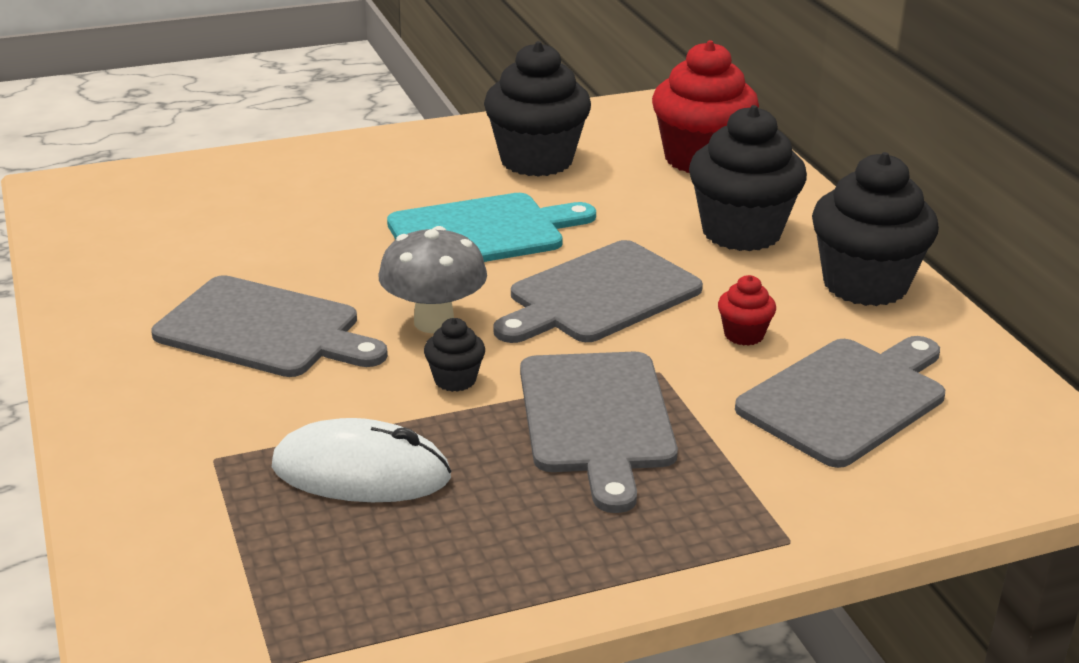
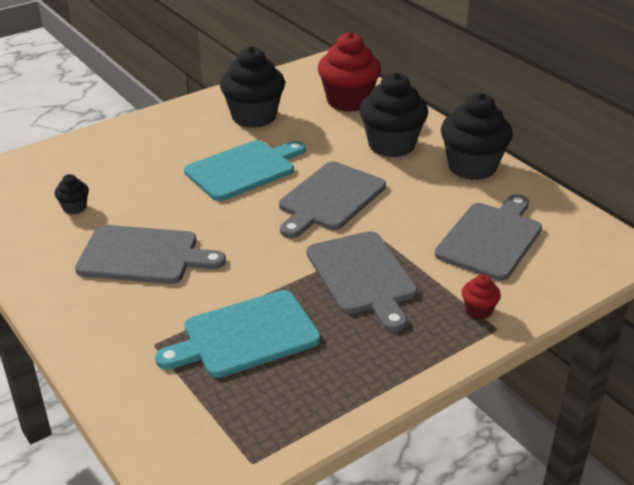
camera: 15 degrees left, 5 degrees up
(361, 472) = (245, 335): white mouse -> turquoise cutting board
(434, 322) = (242, 233): grey mushroom -> none
(455, 380) = (272, 267): black cupcake -> black cupcake (74, 207)
(743, 335) = (420, 209): red cupcake -> red cupcake (478, 311)

